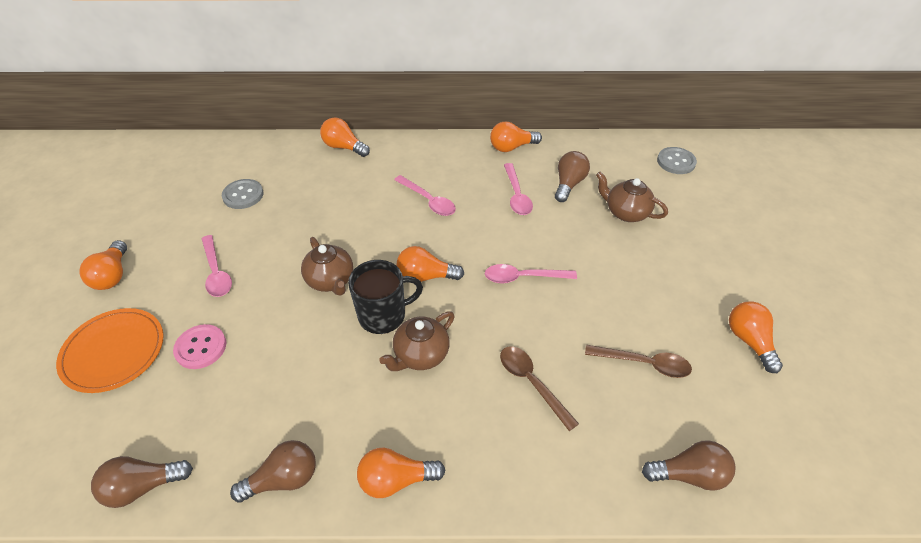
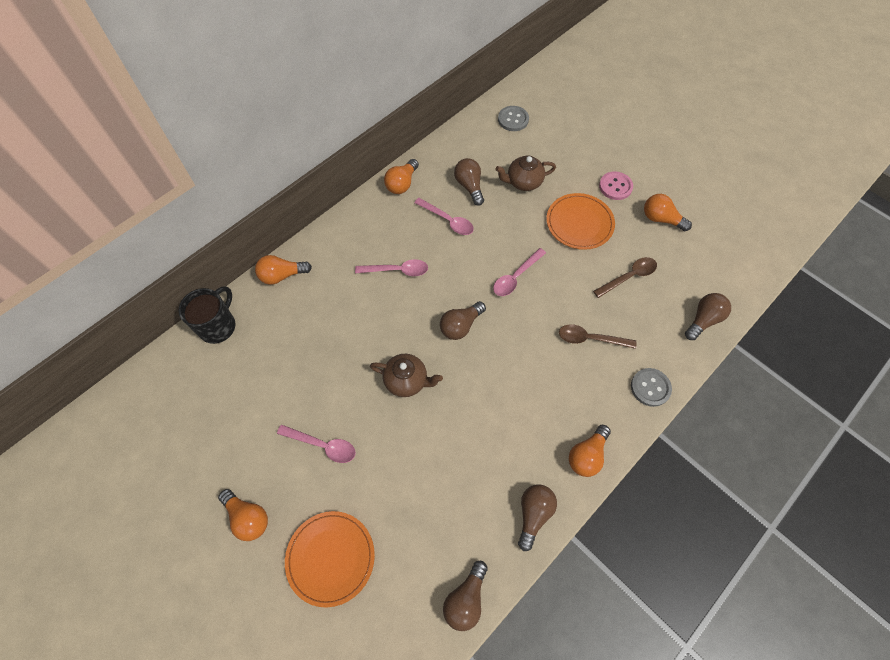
camera: 45 degrees left, 15 degrees up
(201, 347) = (384, 498): pink button -> pink button (615, 186)
(243, 195) = (258, 376): grey button -> grey button (650, 387)
(383, 315) = (467, 373): black mug -> black mug (218, 326)
(420, 355) = (517, 377): brown teapot -> none
(425, 276) = (460, 326): orange light bulb -> brown light bulb
(645, 280) = (579, 223): none -> orange plate

